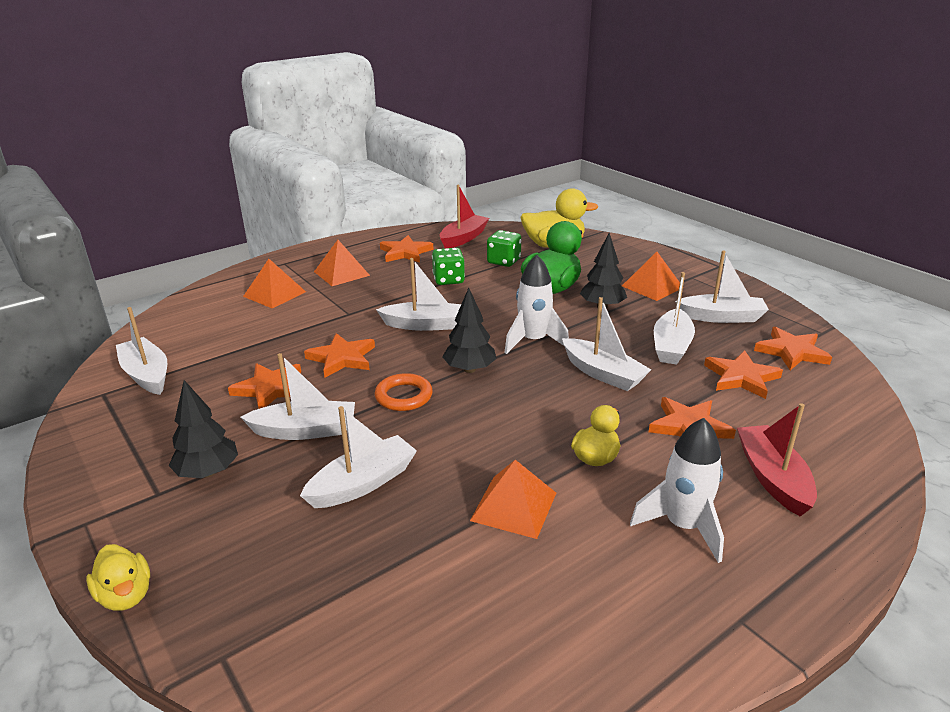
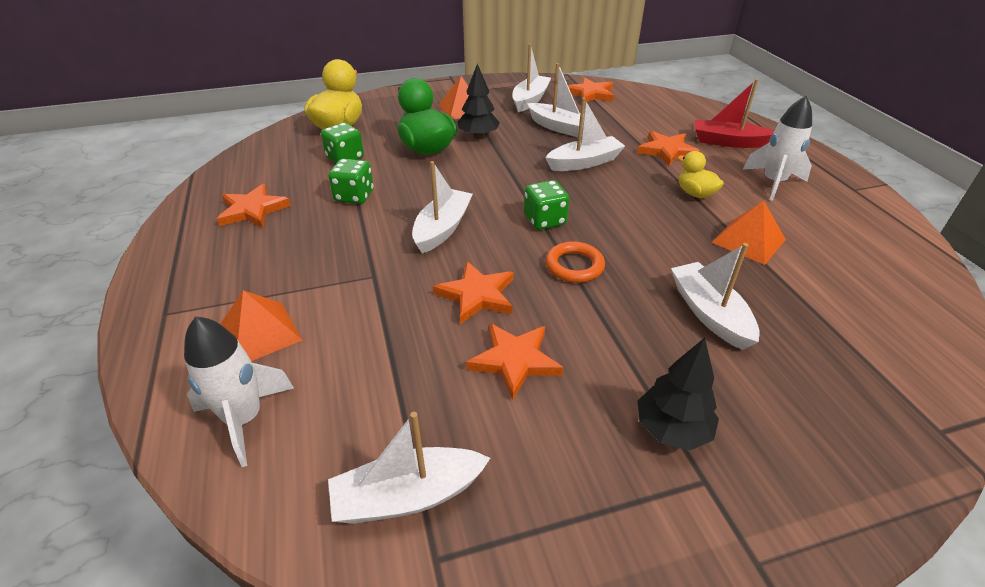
camera: 70 degrees left, 10 degrees up
(126, 595) = (878, 510): yellow duck -> none
(305, 430) = (612, 341): white boat -> none
(341, 273) = (258, 266): orange pyramid -> none
(463, 238) = (261, 168): red boat -> none
(469, 369) = (545, 220): black tree -> green dice
(533, 341) = (515, 179): white rocket -> white rocket (244, 419)
(741, 377) = (614, 117): orange star -> none

